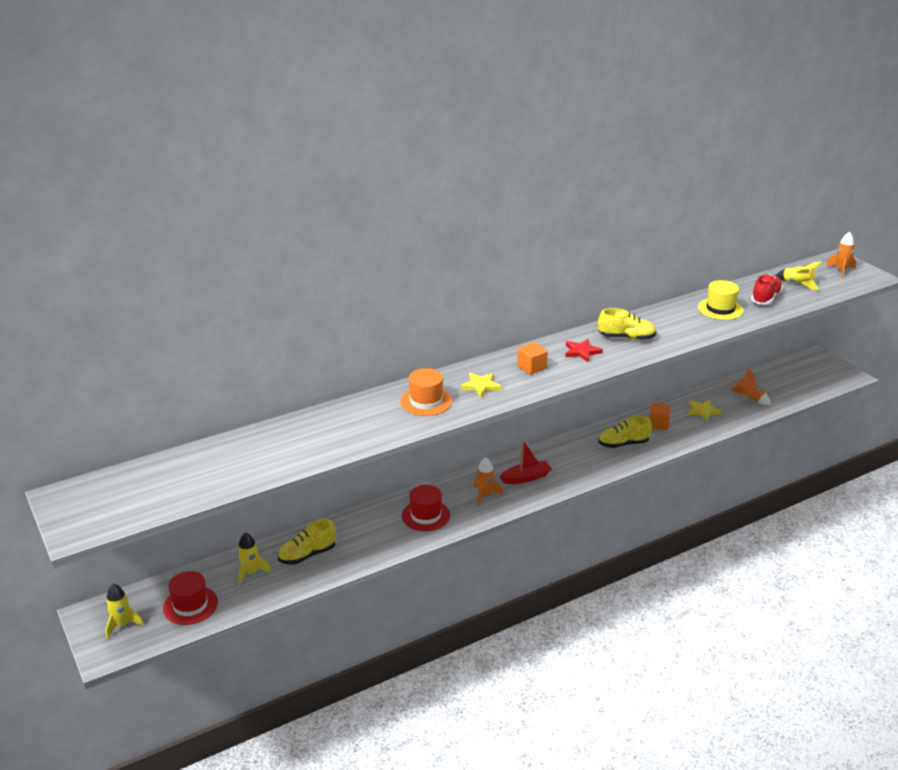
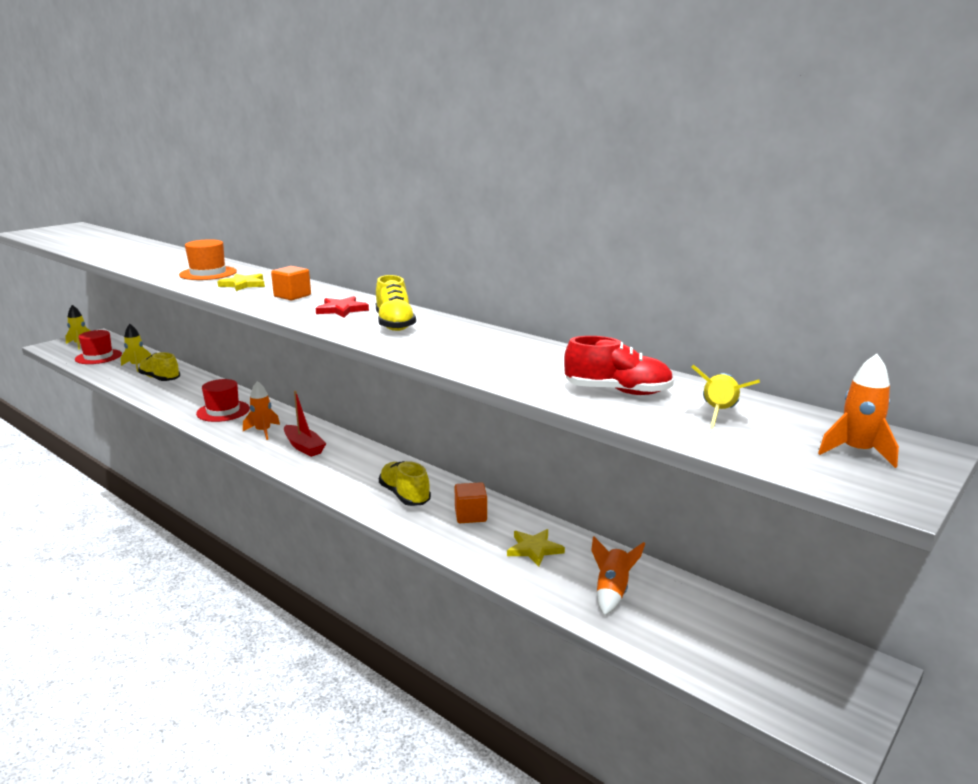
camera: 70 degrees right, 10 degrees down
(720, 309) = (537, 364): yellow hat -> none

